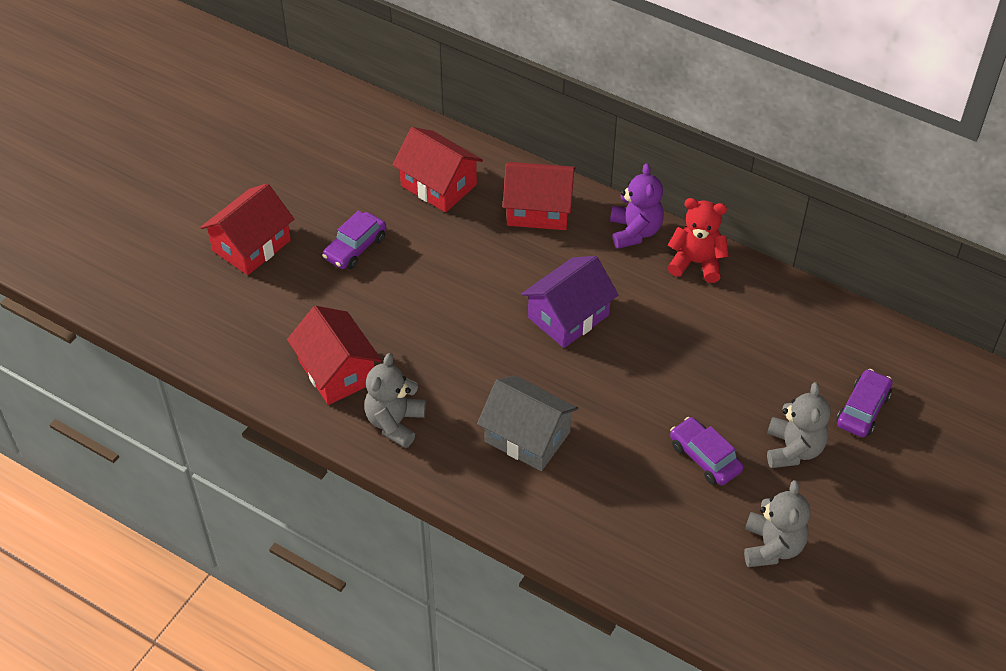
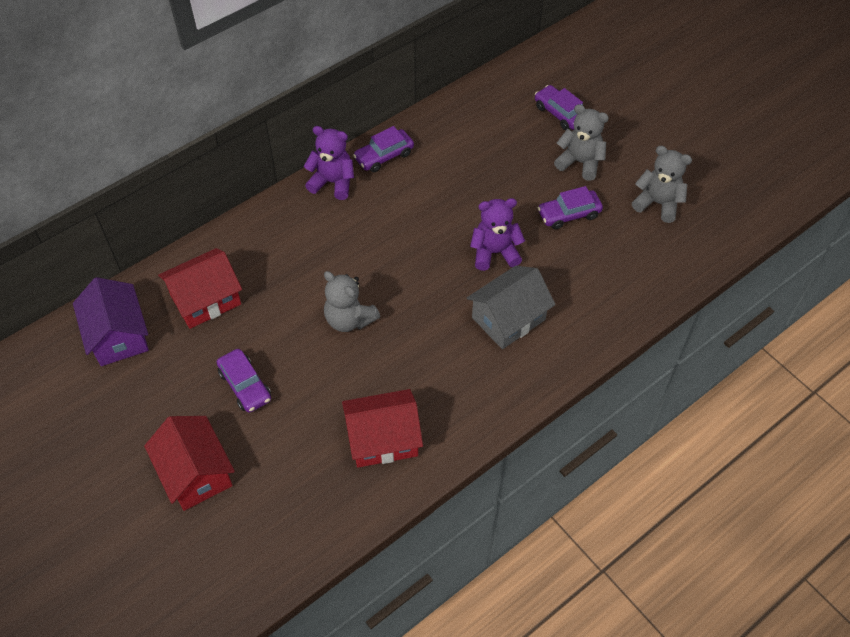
camera: 70 degrees left, 5 degrees up
(395, 422) = (457, 409): grey teddy bear -> grey teddy bear (349, 319)
(538, 210) = (274, 237): red house -> none
(568, 316) = (399, 253): purple house -> purple house (118, 336)
(611, 400) = (494, 252): none -> purple teddy bear
(696, 263) = (384, 156): red teddy bear -> purple car

